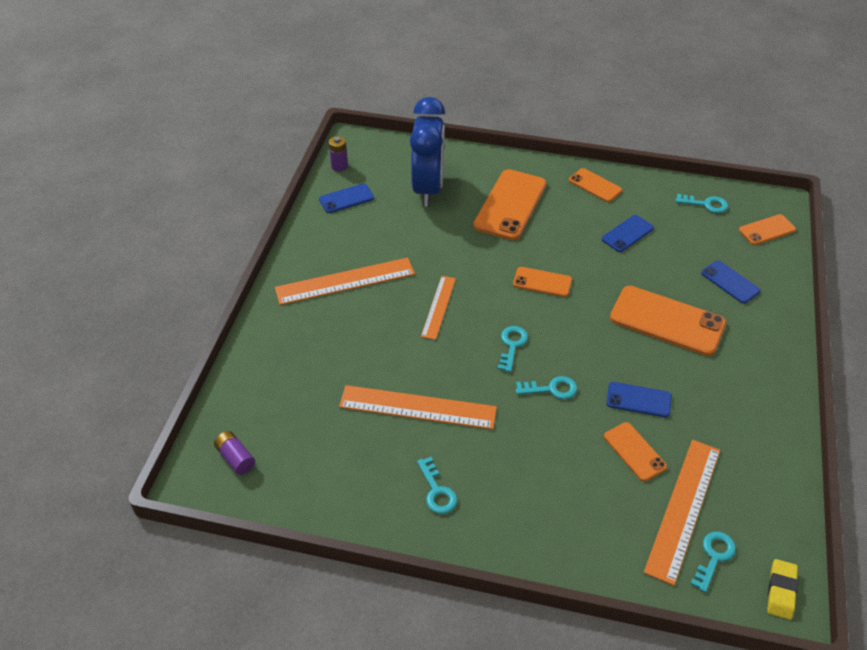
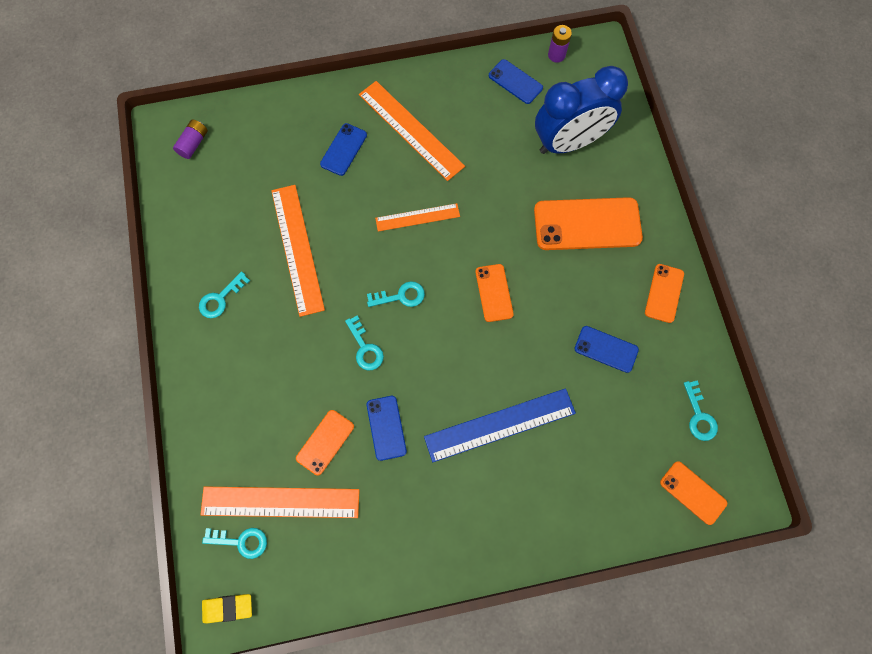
camera: 65 degrees right, 25 degrees up
(667, 321) = (500, 424): orange phone -> blue ruler
(730, 282) = (587, 472): blue phone -> blue phone (343, 149)

